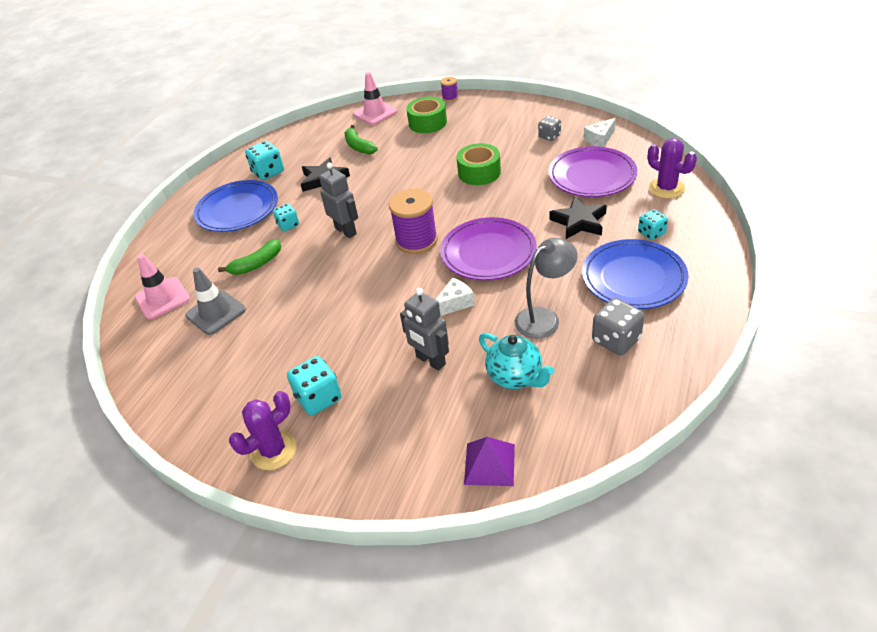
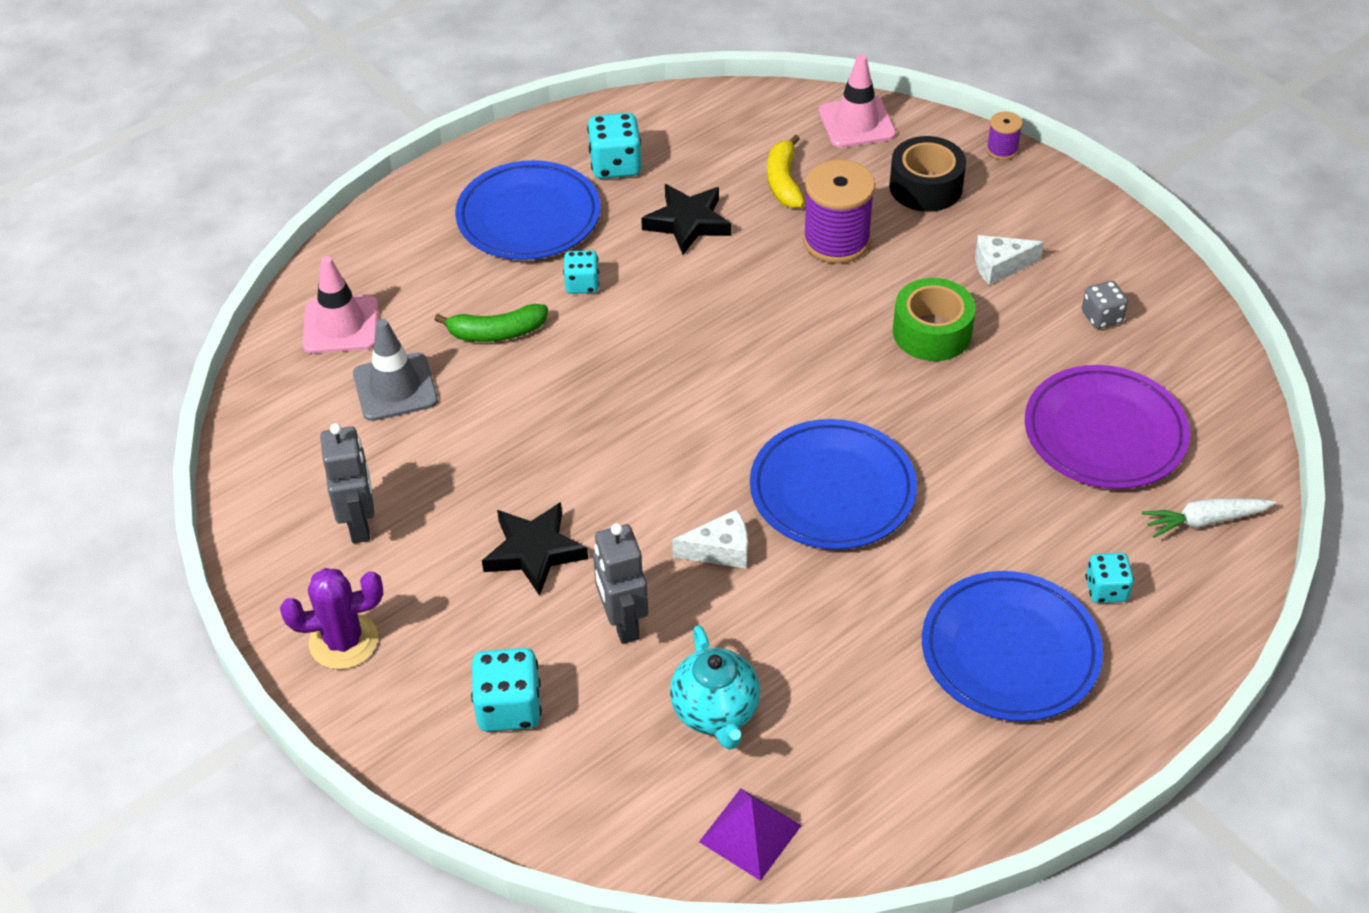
camera: 25 degrees right, 5 degrees up
(318, 398) = (443, 597): turquoise dice -> turquoise dice (509, 707)
(346, 231) = (656, 339): grey robot -> grey robot (360, 524)
(359, 146) = (784, 182): green banana -> yellow banana
(416, 240) = (745, 411): purple spool -> purple spool (836, 241)
(427, 123) = (925, 187): green tape -> black tape
(488, 253) = (832, 490): purple plate -> blue plate
(489, 464) = (589, 814): purple pyramid -> purple pyramid (750, 833)
(544, 318) = (826, 644): grey lamp -> none
(579, 222) = (1011, 509): black star -> black star (534, 552)
(599, 139) = (1180, 366): white cheese -> white cheese (1000, 266)
(616, 340) = (898, 736): grey dice -> none
(666, 188) = (1204, 521): purple cactus -> white carrot

